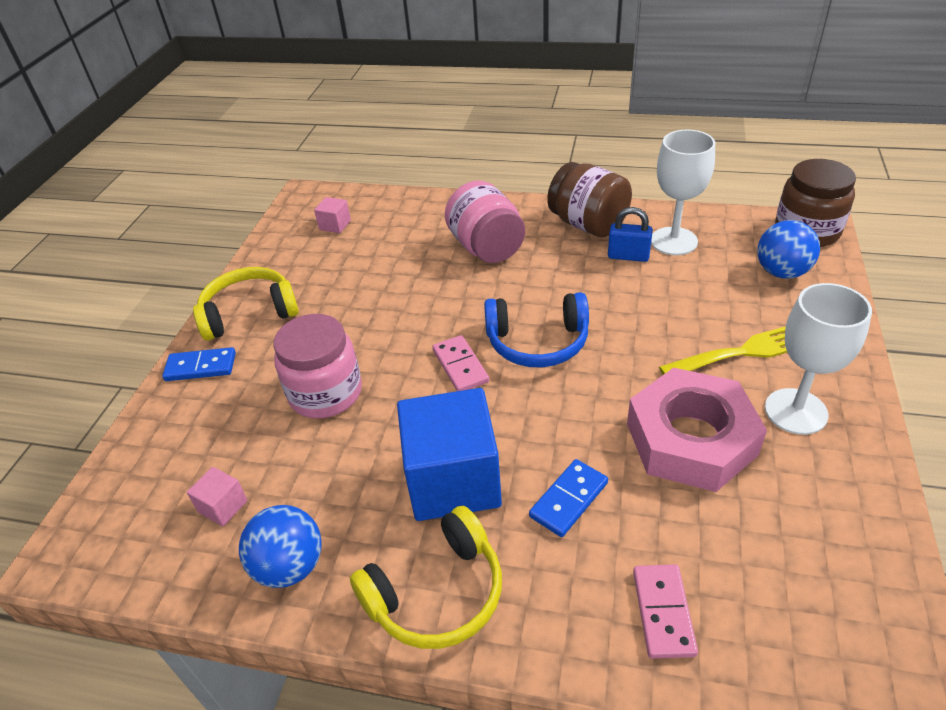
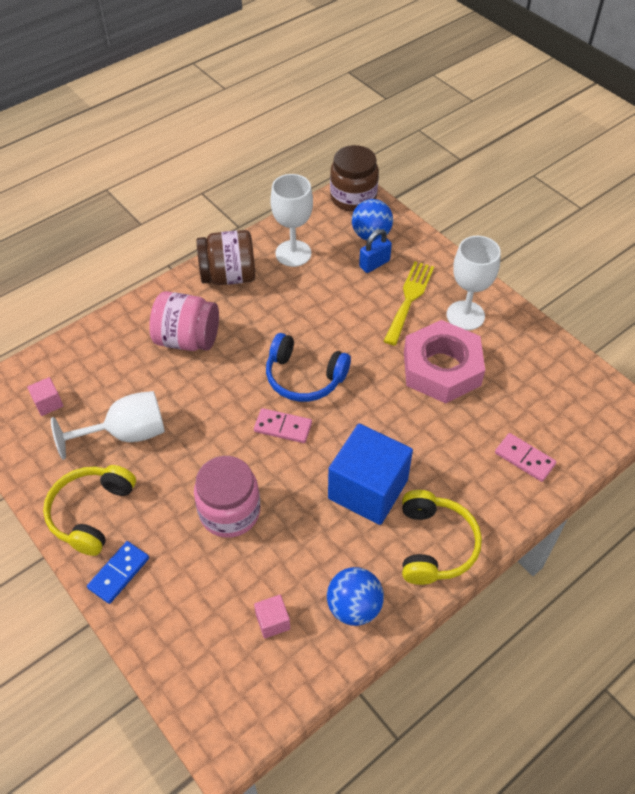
camera: 55 degrees left, 10 degrees up
(347, 280) = (126, 434): none -> white goblet
(537, 342) = (304, 377): blue headphones -> blue headphones turned 75 degrees clockwise
(569, 500) = (430, 447): blue domino -> none
(628, 256) = (281, 282): blue padlock -> blue padlock (374, 264)

